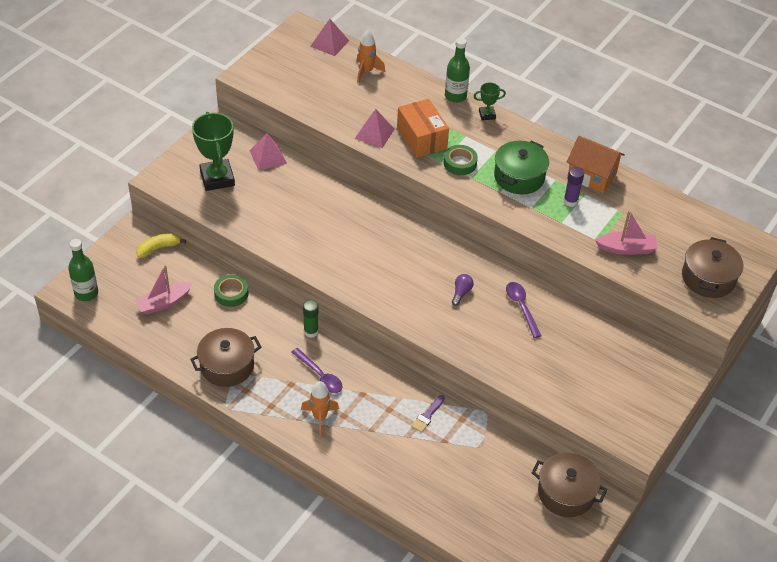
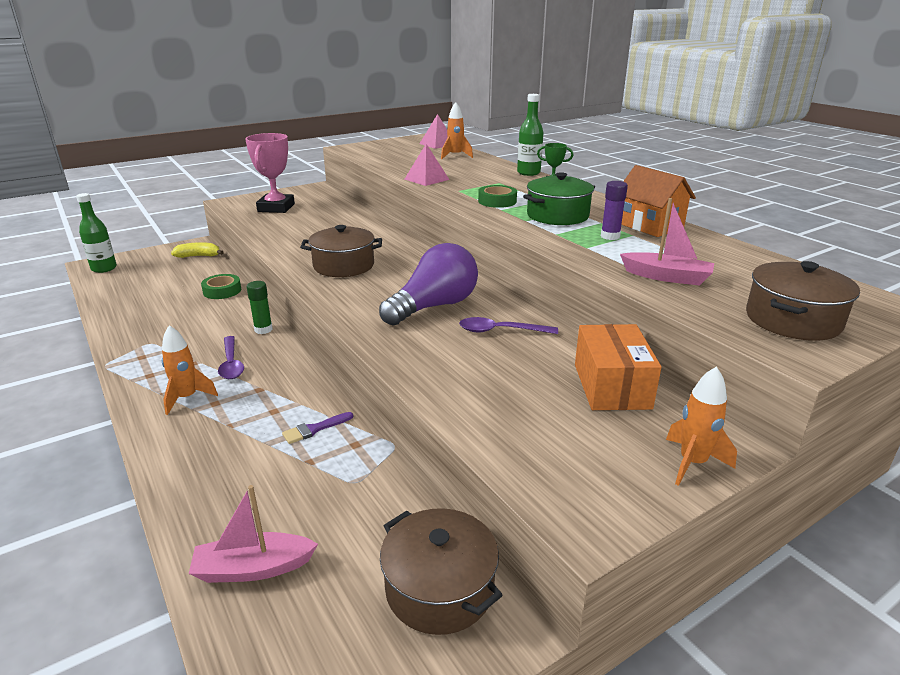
camera: 25 degrees right, 20 degrees down
(164, 302) = (156, 285): pink boat -> pink boat (253, 568)
(217, 178) = (276, 208): green trophy -> pink trophy
(227, 366) = (150, 335): brown pot -> brown pot (344, 266)
(268, 156) = (334, 204): pink pyramid -> none
(421, 138) = (471, 186): orange box -> orange box (611, 386)
(461, 293) = (434, 306): purple light bulb -> purple light bulb, size x2.49
(521, 307) = (500, 331): purple spoon -> purple spoon turned 90 degrees counterclockwise
(672, 389) = (692, 463): none -> orange rocket

